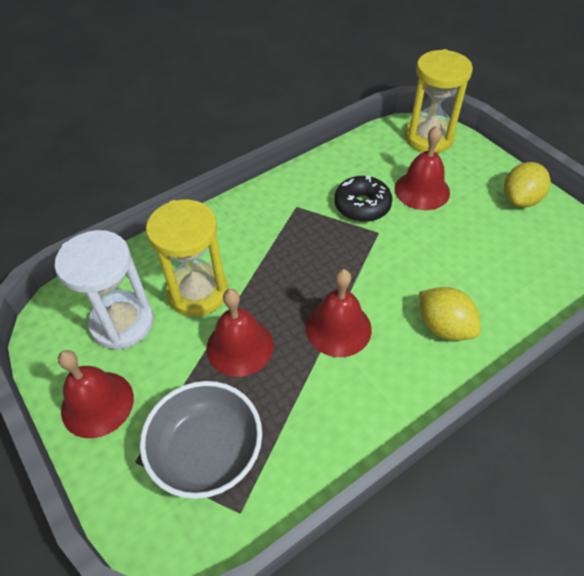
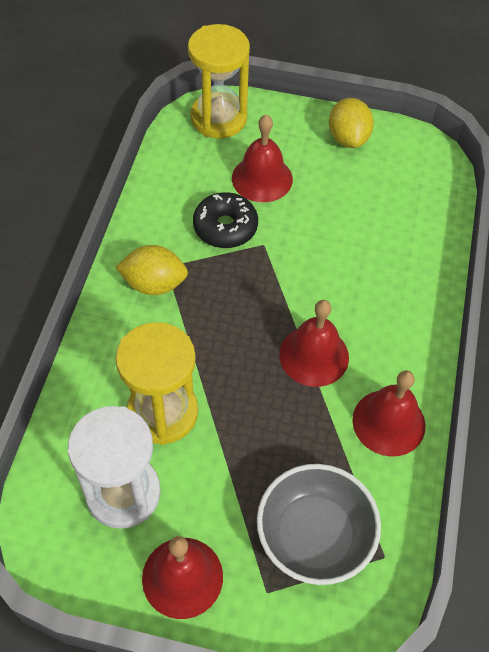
camera: 45 degrees left, 5 degrees up
(240, 346) = (251, 432): red bell -> red bell (388, 422)
(444, 327) = (390, 295): yellow lemon -> yellow lemon (154, 284)

